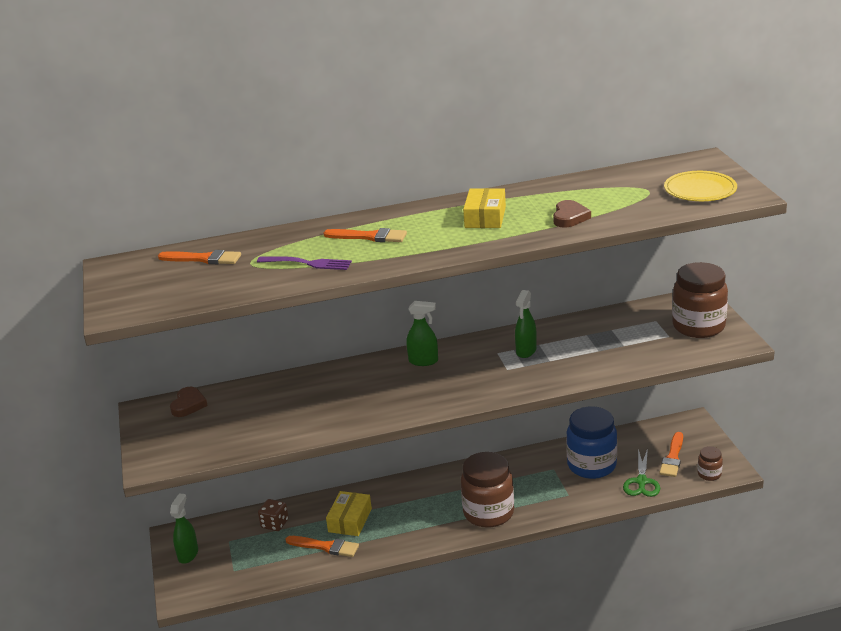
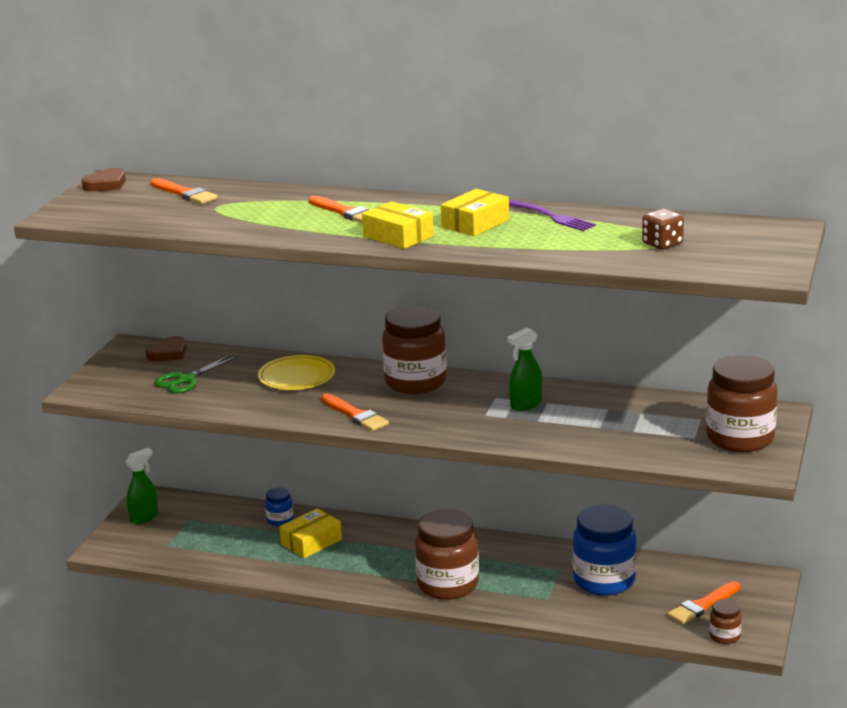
camera: 30 degrees right, 5 degrees down
(275, 524) = (242, 520): brown dice -> brown dice (662, 244)
(306, 512) = (280, 520): none -> blue jar
(308, 263) = (260, 220): purple fork -> purple fork (552, 217)
(325, 546) = (265, 556): orange brush -> orange brush (355, 415)
(423, 361) = (415, 382): green spray bottle -> brown jar
(443, 245) = (398, 236): none -> yellow box
(569, 217) = (555, 244): brown heart -> brown heart (106, 184)
(641, 482) = (639, 616): green scissors -> green scissors (185, 380)
(700, 190) = (732, 254): yellow plate -> yellow plate (296, 376)

